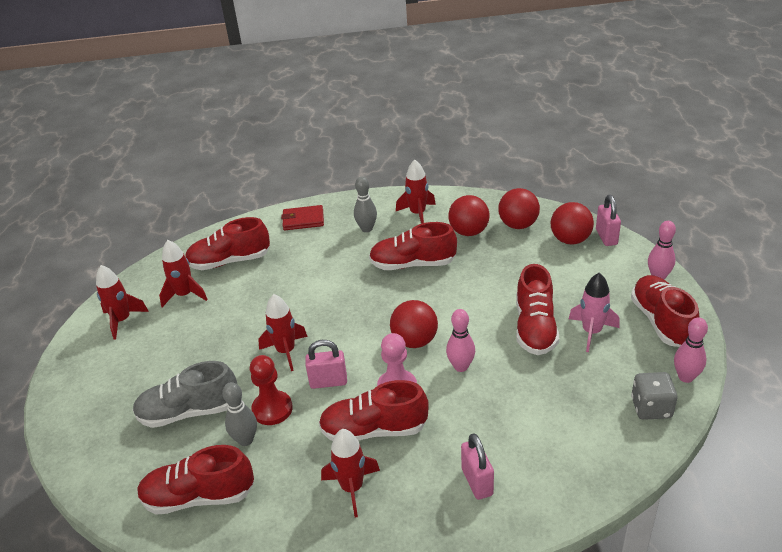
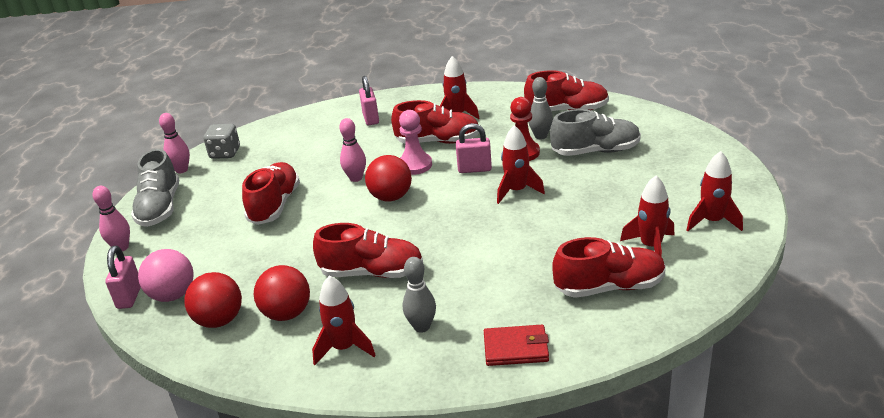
camera: 175 degrees left, 5 degrees down
(570, 240) = (173, 295): red ball -> pink ball
(591, 332) = (227, 201): pink rocket -> none
(661, 321) = (160, 208): red shoe -> grey shoe

